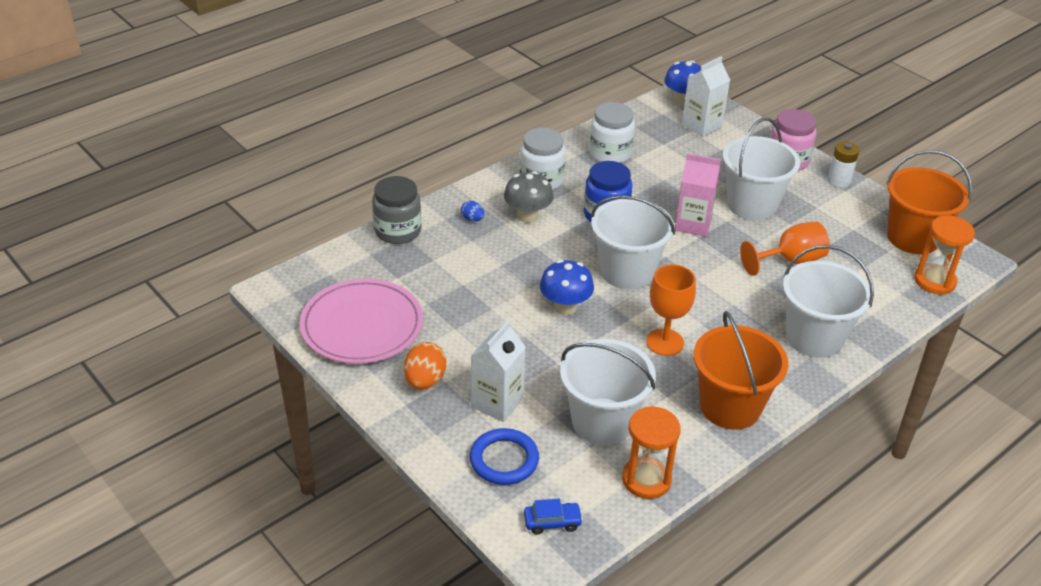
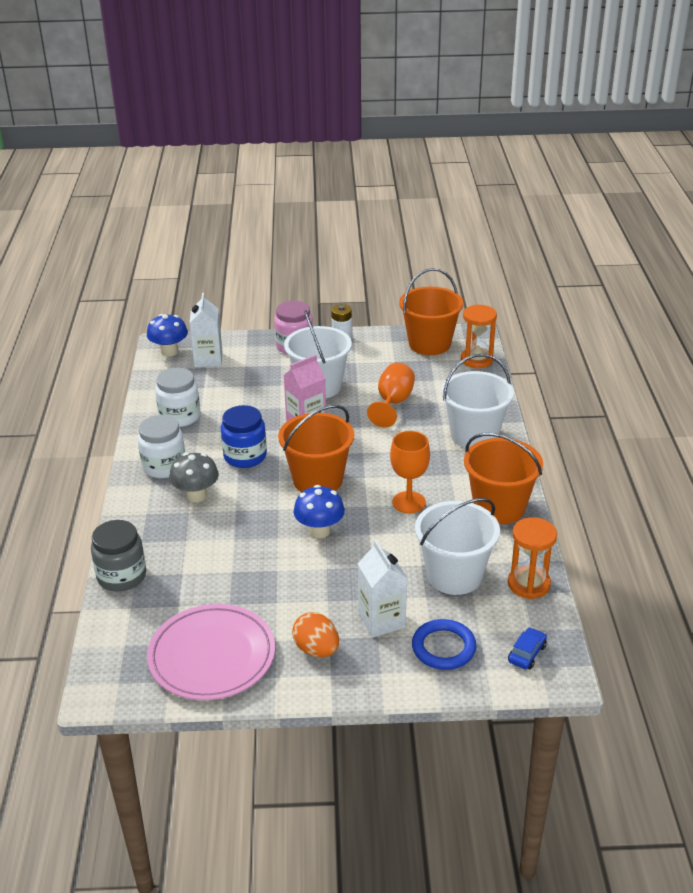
camera: 50 degrees left, 5 degrees down
(472, 219) = (162, 526): blue egg -> none
(627, 271) = (317, 480): white bucket -> orange bucket

